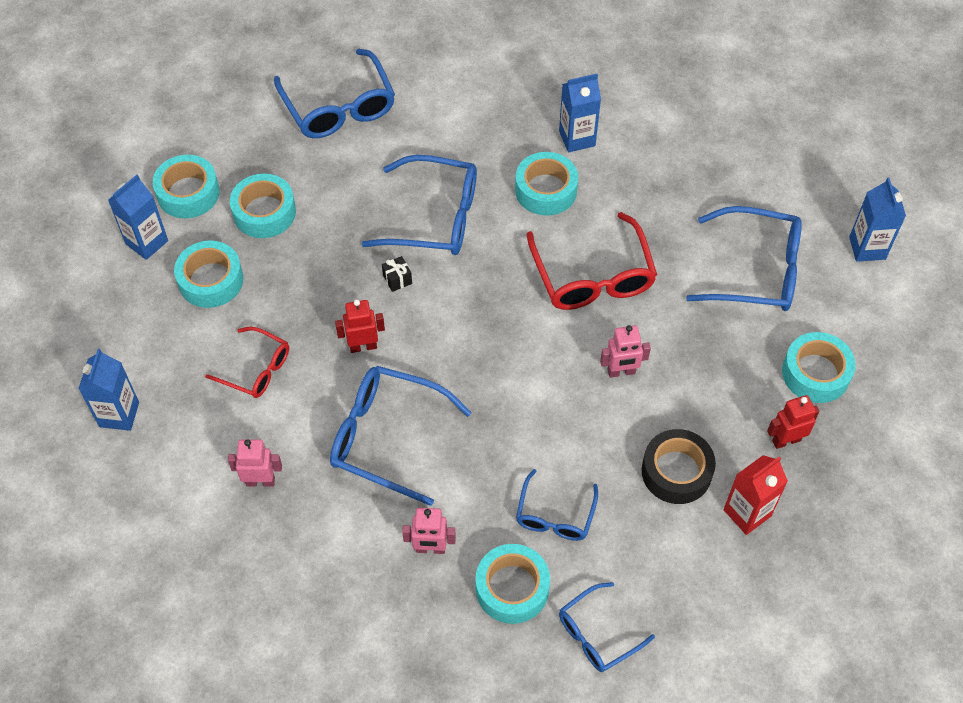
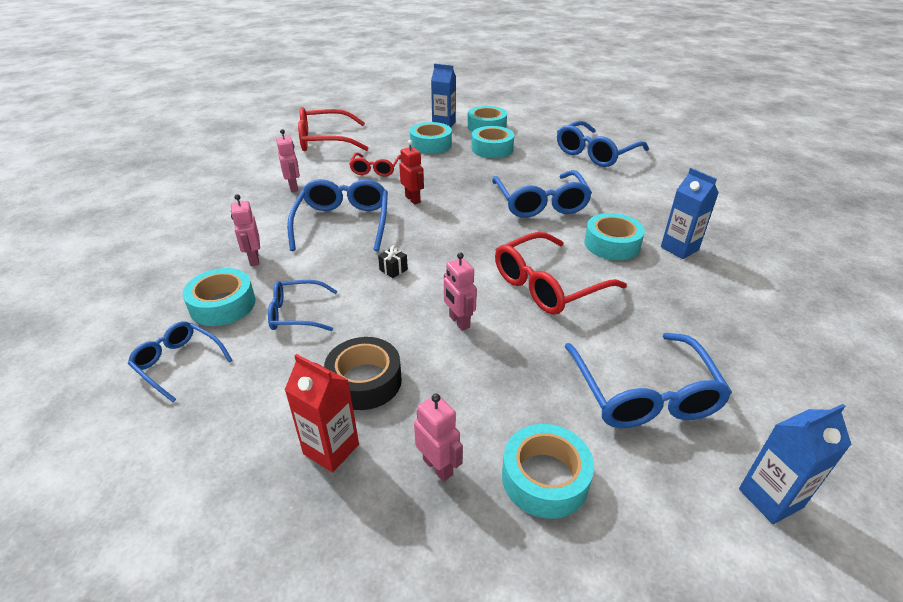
camera: 70 degrees right, 20 degrees down
(119, 414) = (326, 140): blue carton -> red glasses
(397, 279) = (476, 200): black gift -> black gift (393, 270)
(786, 440) = (438, 467): red robot -> pink robot

